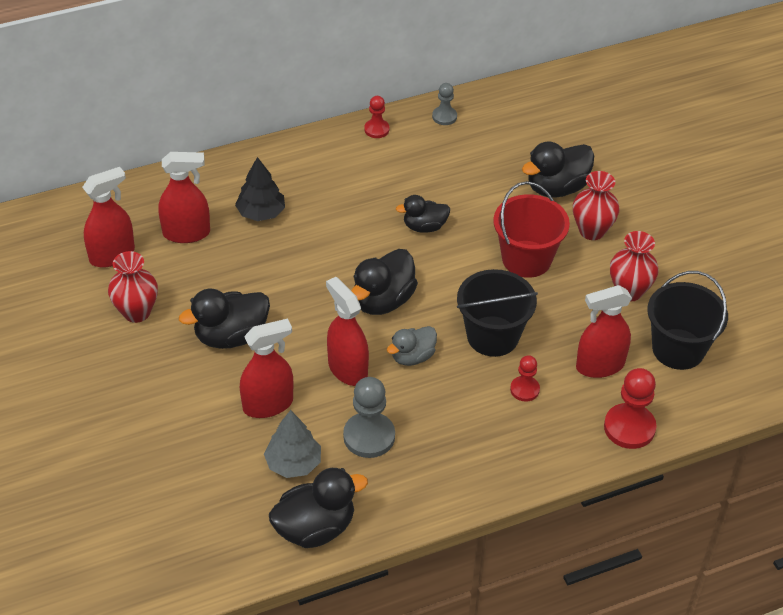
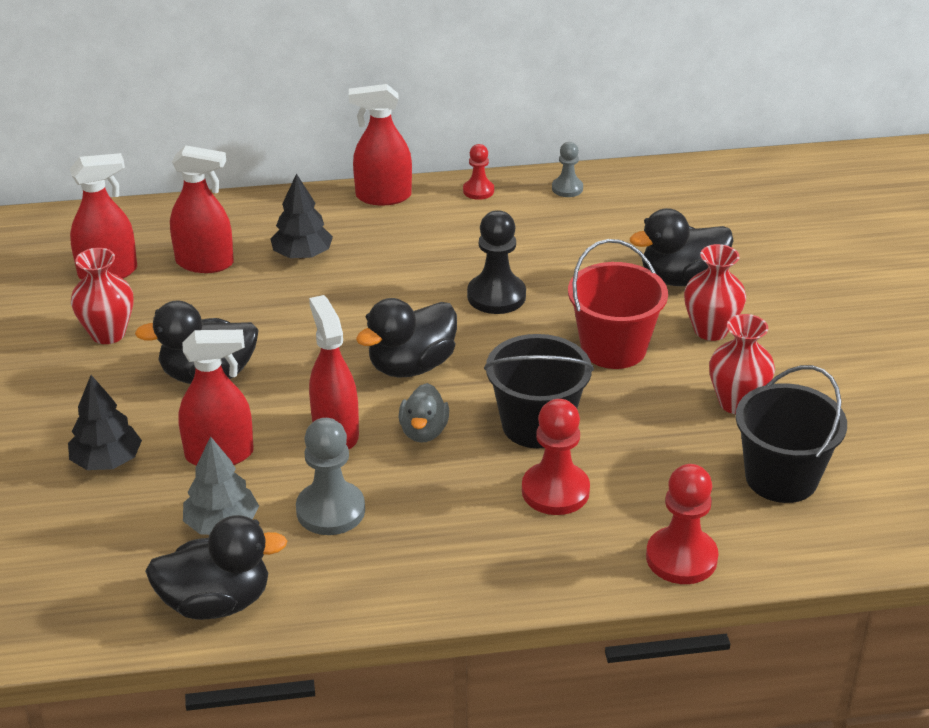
camera: 15 degrees right, 10 degrees down
(184, 426) = (107, 461): none -> black tree
(412, 357) = (423, 432): grey duck -> grey duck turned 60 degrees counterclockwise
(424, 226) = (496, 296): black duck -> black pawn
(524, 389) = (555, 491): red pawn -> red pawn, size x1.72
(599, 365) = (666, 480): red spray bottle -> red spray bottle (383, 196)

